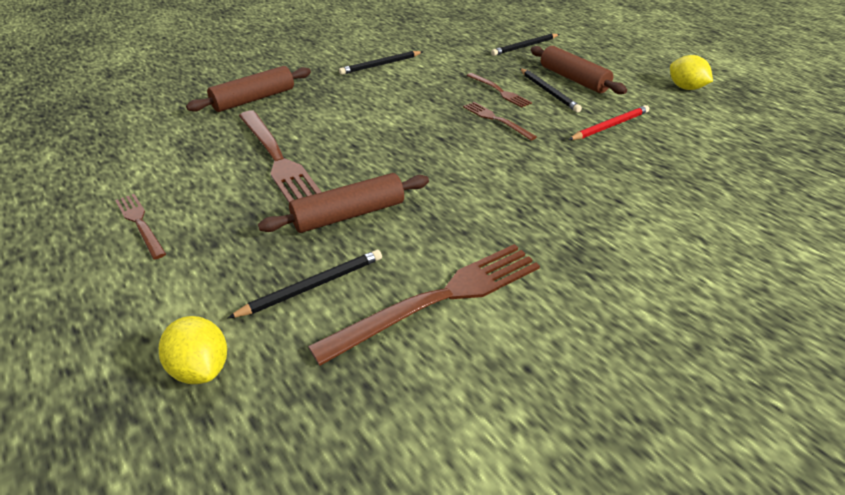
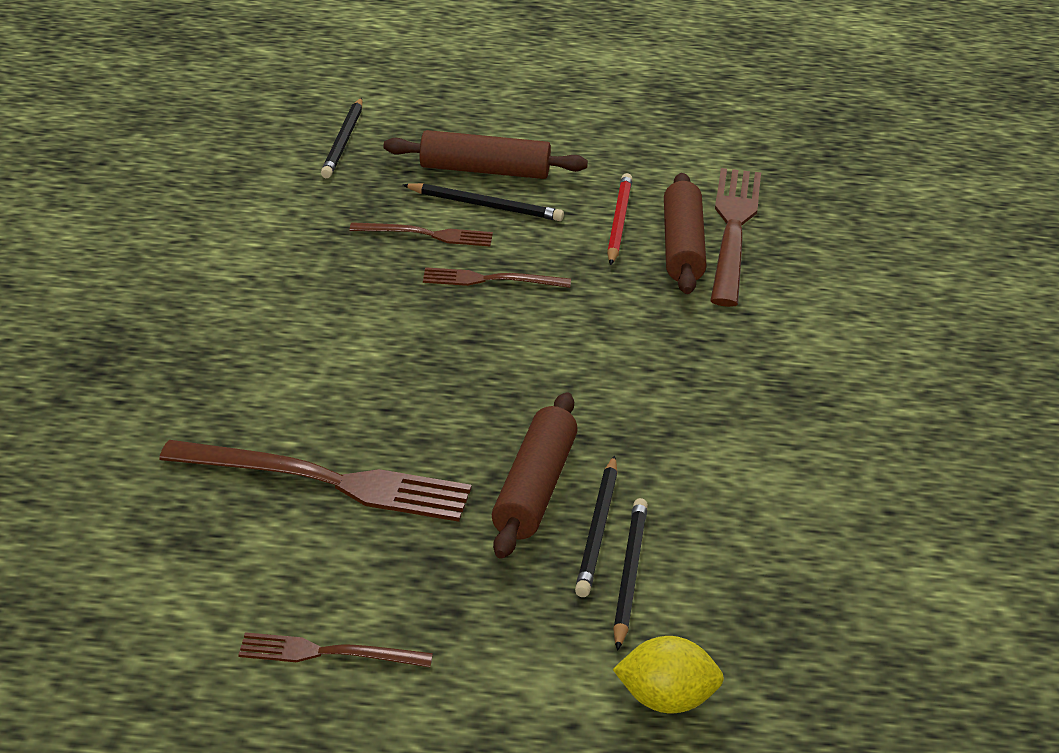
camera: 50 degrees left, 5 degrees down
(254, 99) = (117, 425): brown rolling pin -> brown rolling pin (682, 247)
(381, 65) = (196, 272): black pencil -> black pencil (598, 530)
(439, 299) = (749, 507): brown fork -> brown fork (733, 230)
(685, 88) = (620, 124): yellow lemon -> none

